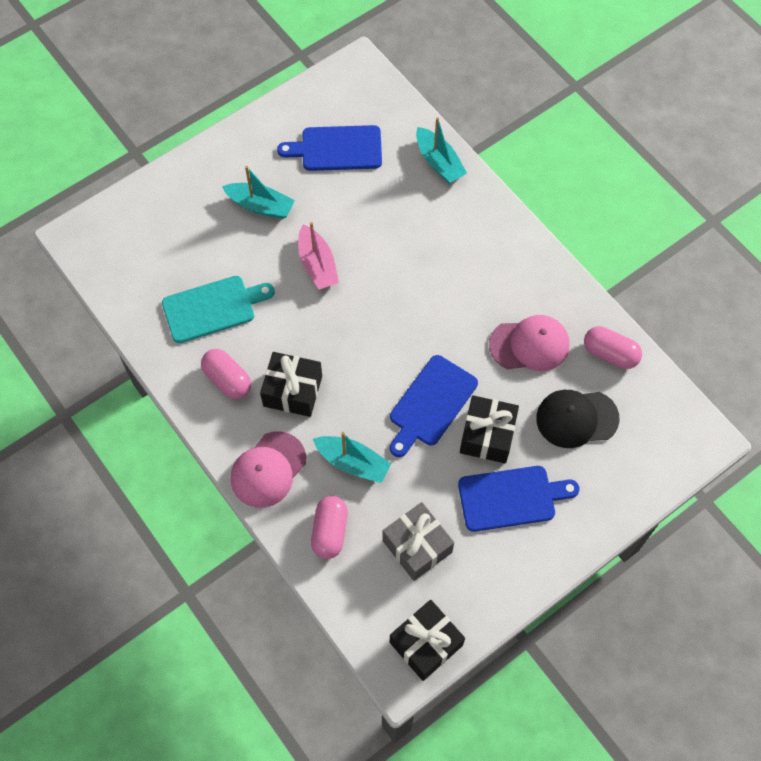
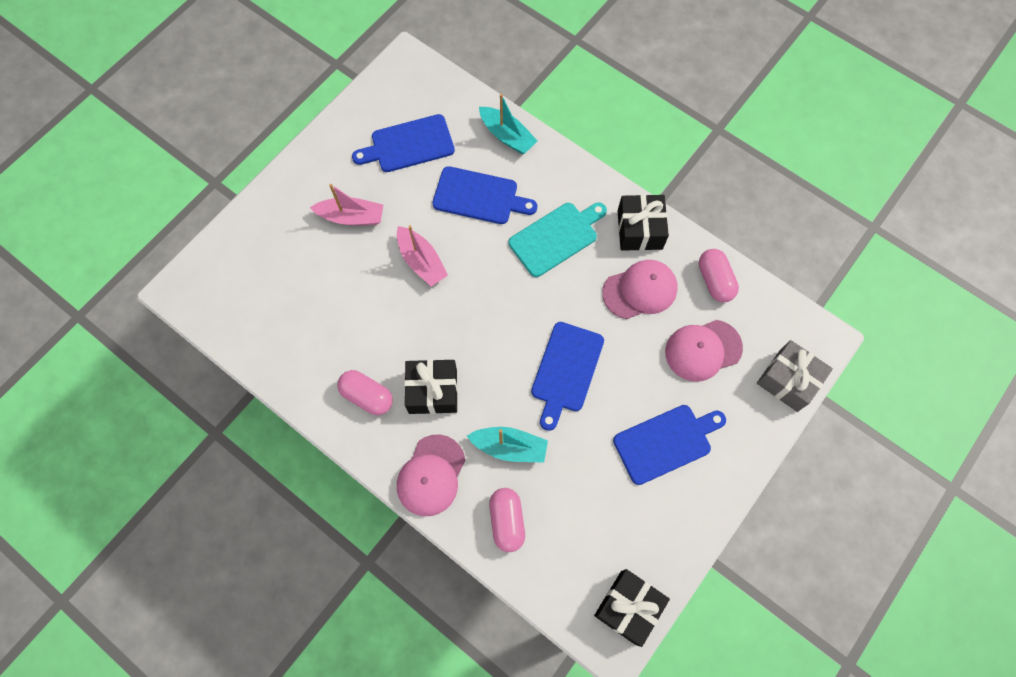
camera: 15 degrees left, 5 degrees up
(213, 308) = (334, 329): turquoise cutting board -> turquoise cutting board (556, 237)
(260, 206) = (351, 217): turquoise boat -> pink boat
(393, 215) = (479, 197): none -> blue cutting board
(417, 546) = (593, 513): grey gift -> grey gift (788, 380)
(487, 435) = (626, 388): black gift -> black gift (639, 230)
(576, 418) = (703, 350): black cap -> pink cap
(610, 354) = (714, 281): pink capsule -> pink capsule turned 60 degrees clockwise

